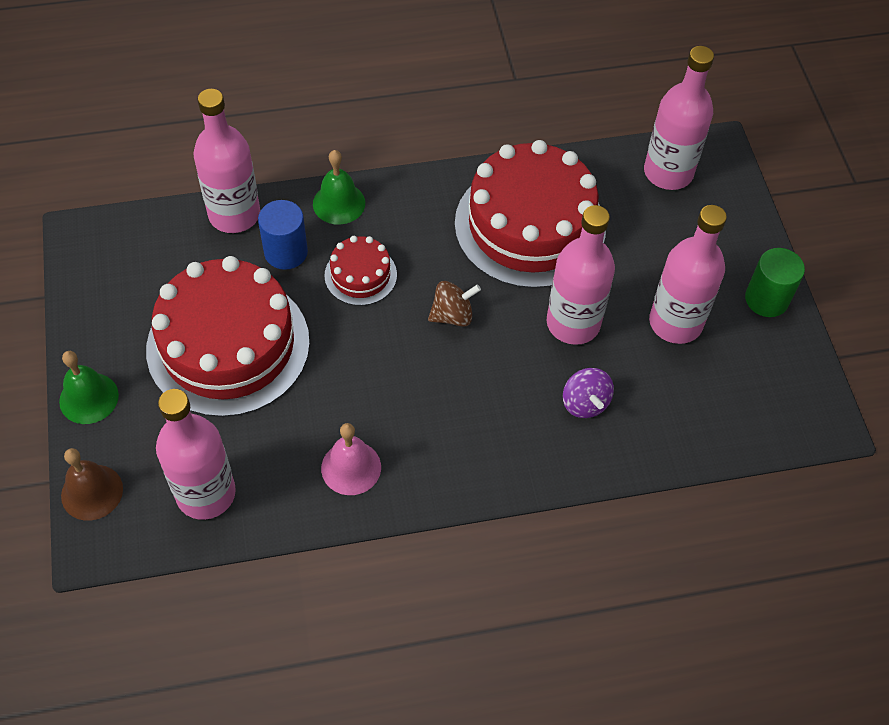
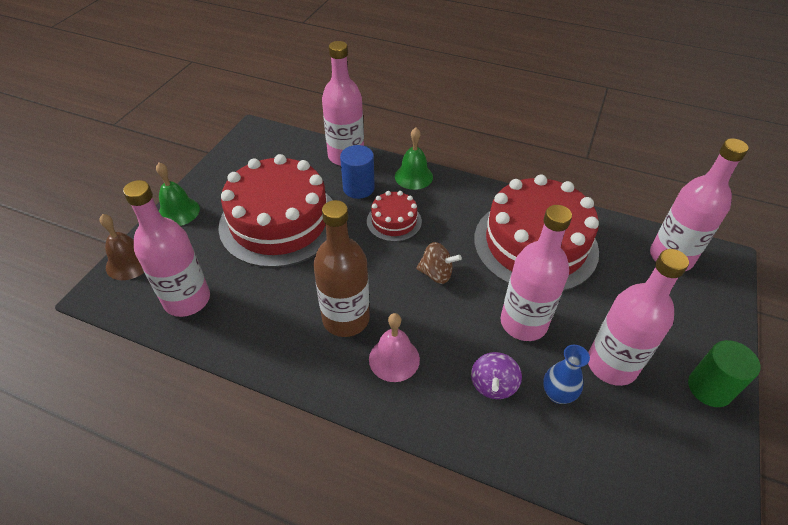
camera: 35 degrees right, 10 degrees down
(351, 467) = (288, 335): pink bell -> pink bell (394, 359)
(397, 417) = (346, 319): none -> brown bottle
(645, 379) = (557, 394): none -> blue vase

